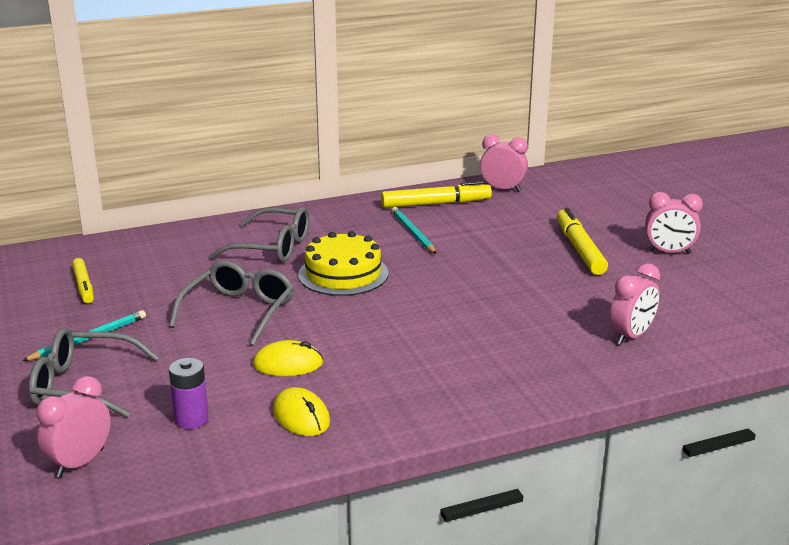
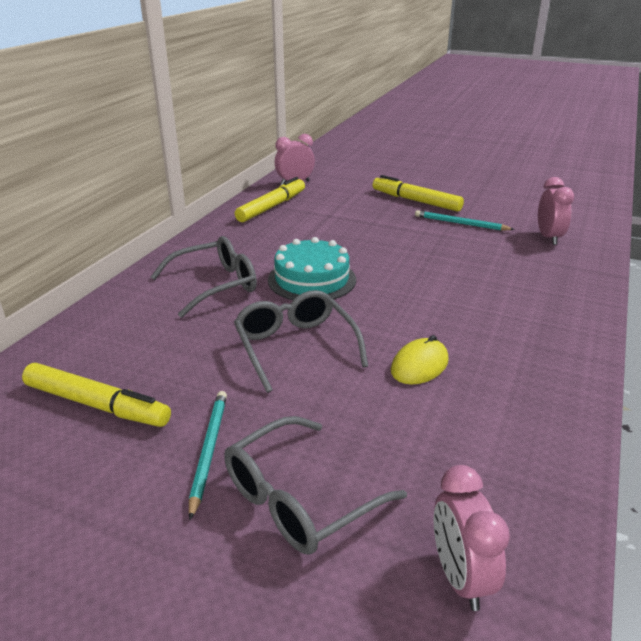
camera: 45 degrees left, 5 degrees up
(84, 286) = (97, 405): yellow marker -> yellow marker, size x1.56
(191, 419) = (454, 459): purple battery -> none
(301, 416) = (514, 399): yellow mouse -> none
(343, 274) = (312, 279): yellow cake -> turquoise cake
(413, 232) = (297, 231): turquoise pencil -> turquoise pencil (460, 223)
(669, 252) = (461, 185): pink clock -> none

